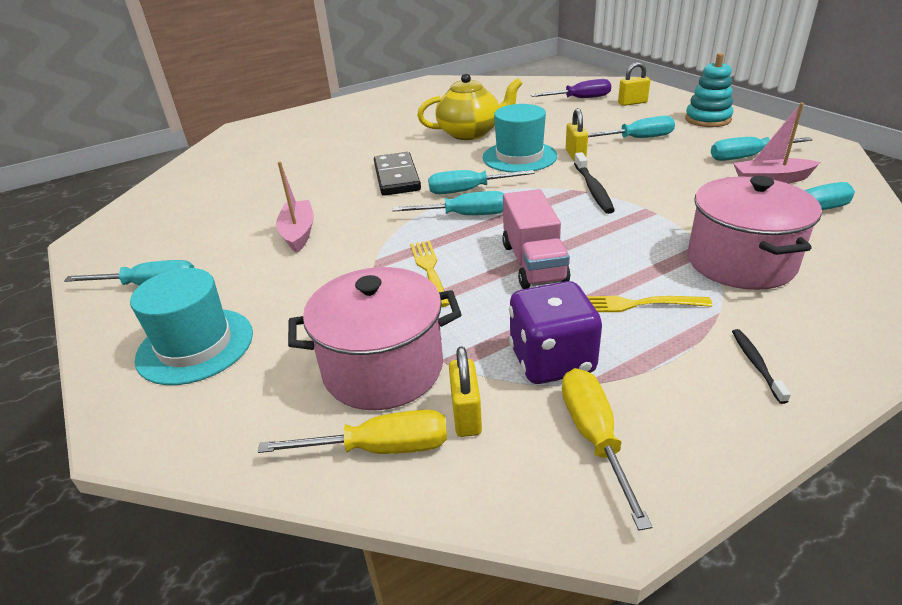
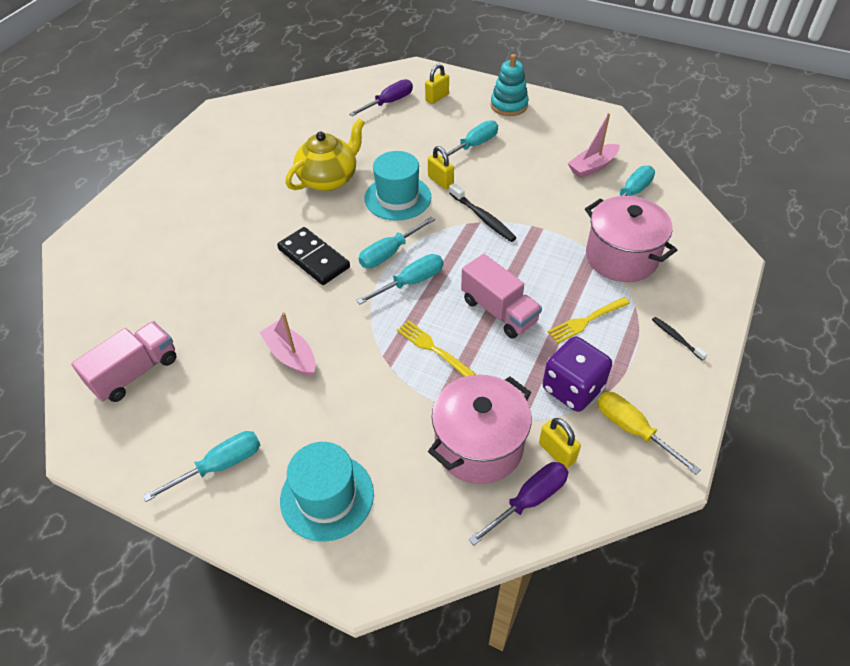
camera: 35 degrees left, 15 degrees up
(178, 207) = (135, 372): none -> pink truck
(379, 448) = (529, 500): yellow screwdriver -> purple screwdriver
(747, 157) = (563, 145): turquoise screwdriver -> none

